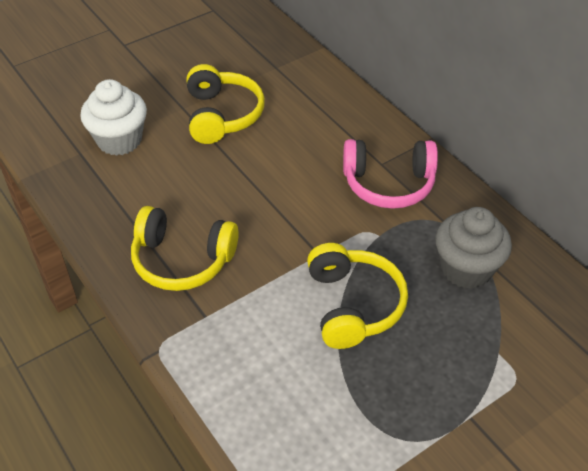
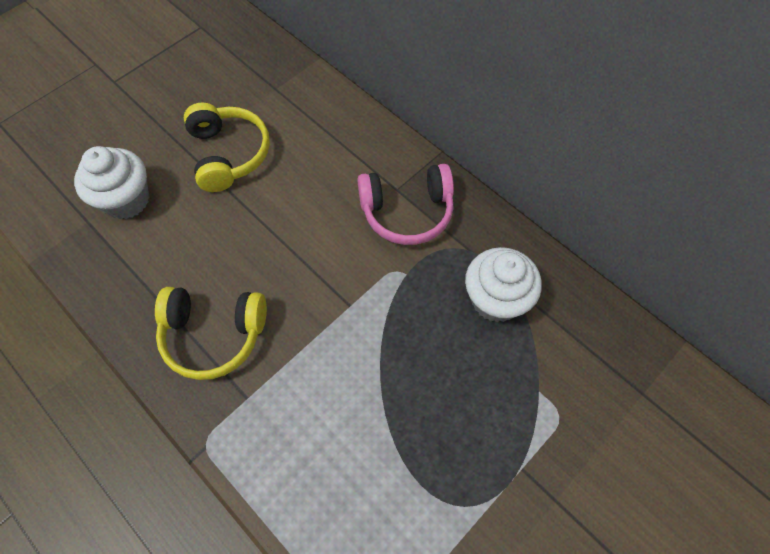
camera: 10 degrees left, 15 degrees up
(353, 305) = (392, 359): yellow headphones -> none
(466, 269) = (495, 299): grey cupcake -> white cupcake

